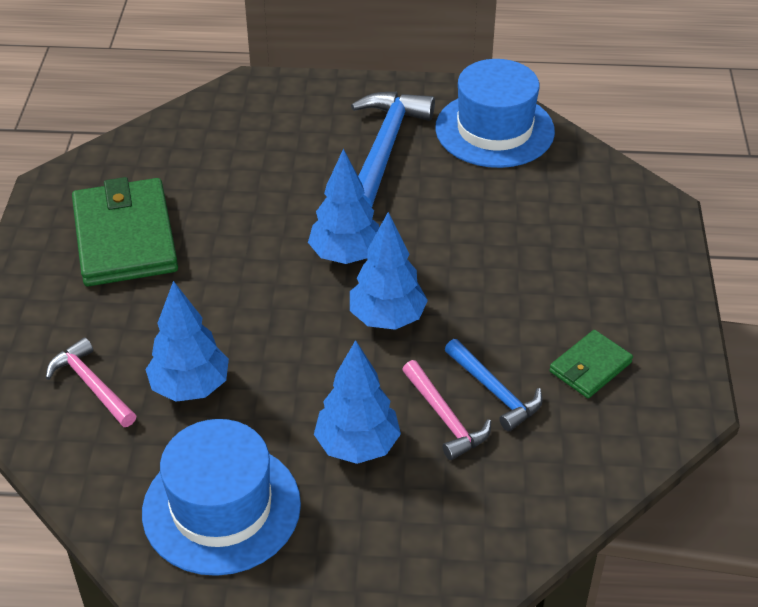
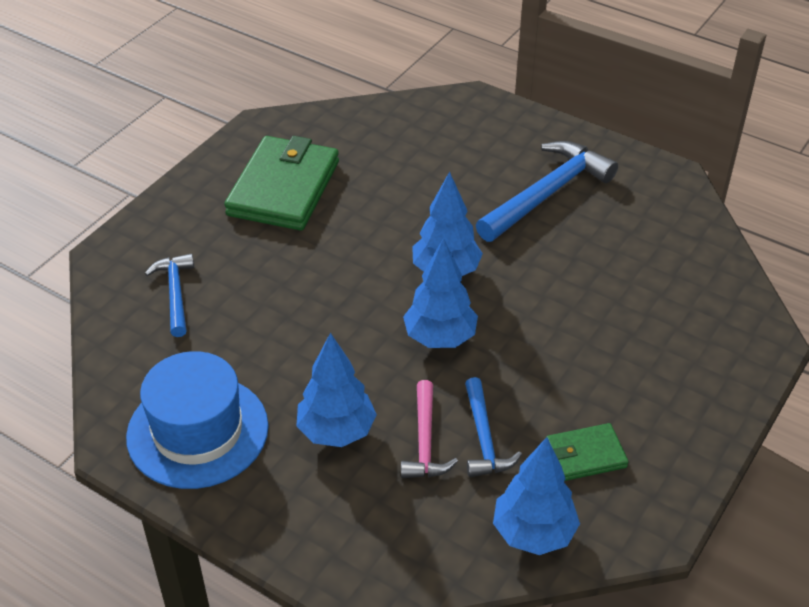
camera: 30 degrees right, 0 degrees up
(92, 385) = (175, 294): pink hammer -> blue hammer
(190, 387) = (245, 327): blue tree -> blue tree (533, 533)
(494, 130) = (659, 212): blue hat -> none

